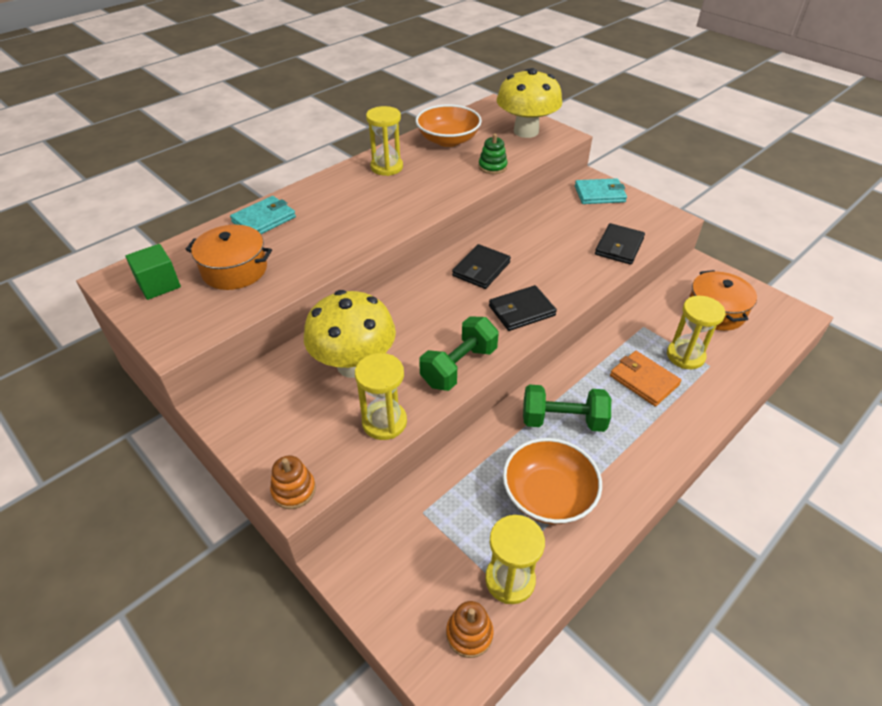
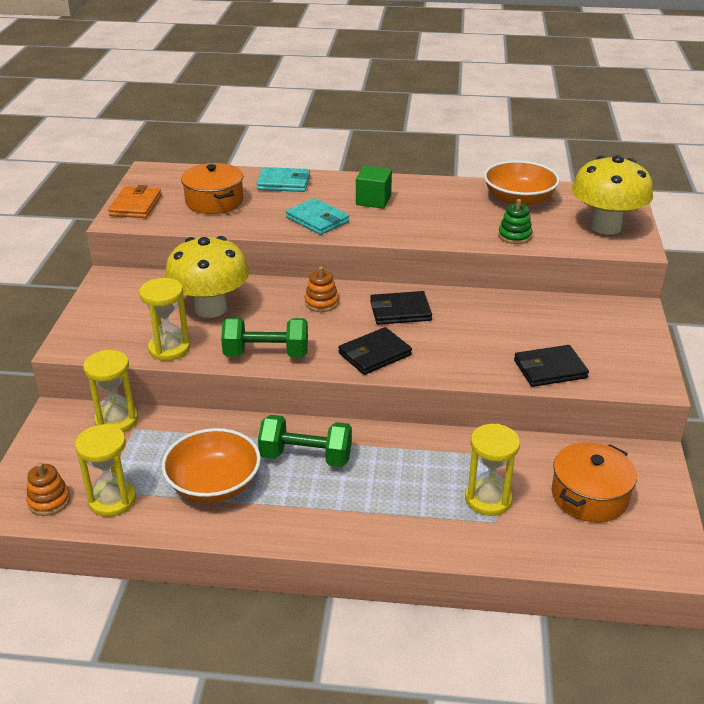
camera: 50 degrees right, 10 degrees down
(159, 285) = (164, 186): green cube -> green cube (373, 200)
(294, 490) = (70, 343): orange stacking toy -> orange stacking toy (321, 303)
(386, 167) = (429, 193): yellow hourglass -> yellow hourglass (117, 420)
(521, 311) = (374, 354): black wallet -> black wallet turned 60 degrees counterclockwise
(563, 421) = (306, 457): green dumbbell -> green dumbbell turned 45 degrees counterclockwise
(599, 194) = (620, 324): turquoise wallet -> turquoise wallet (317, 220)
(644, 380) = (417, 485): orange wallet -> orange wallet (136, 205)

